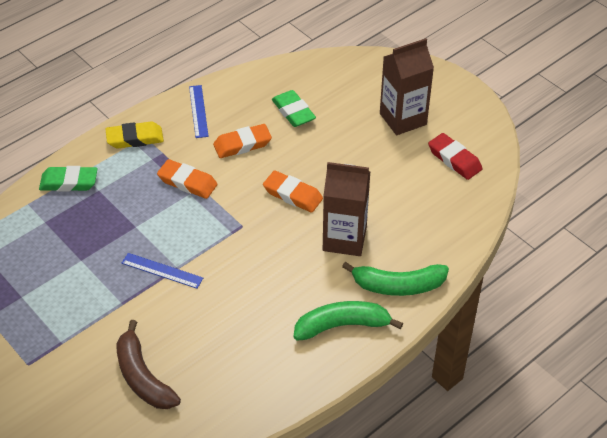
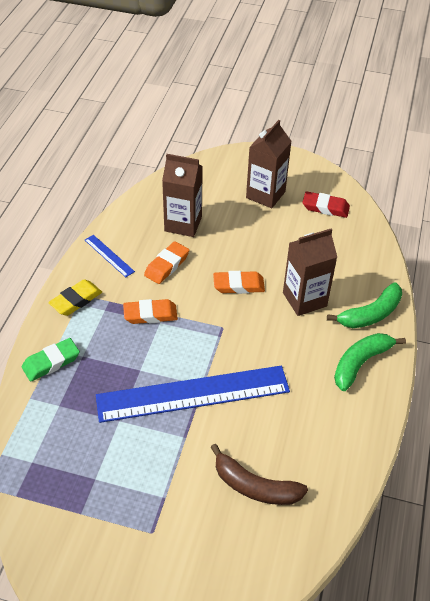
camera: 35 degrees left, 0 degrees up
(162, 270) = (193, 393): blue ruler -> blue ruler, size x2.43
(293, 112) = (183, 224): green eraser -> brown carton

